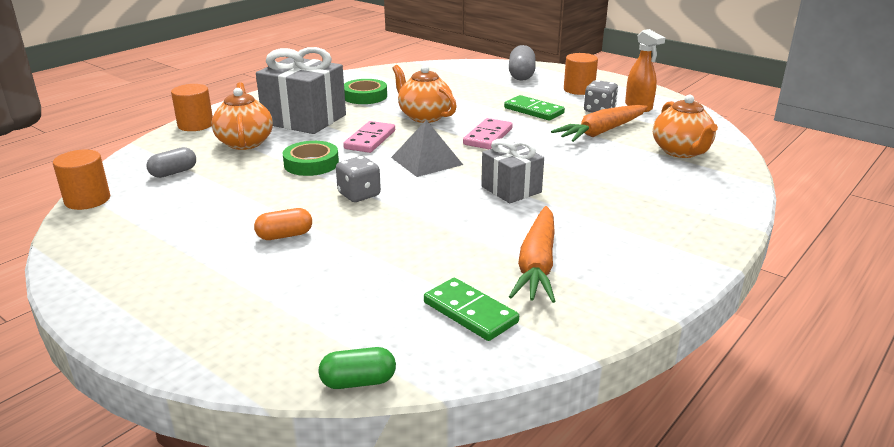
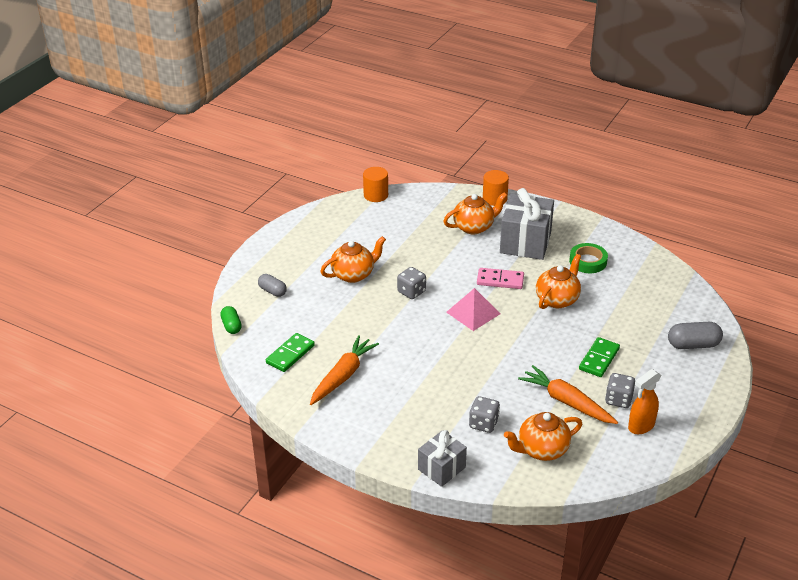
camera: 80 degrees right, 10 degrees up
(173, 173) = (419, 213): grey capsule -> grey capsule (272, 291)
(285, 235) = (353, 274): orange capsule -> orange teapot
(311, 164) = (450, 263): green tape -> none
(426, 161) = (473, 312): grey pyramid -> pink pyramid
(488, 136) = (530, 338): pink domino -> none
(511, 189) = (440, 357): grey gift -> grey gift (441, 468)
(537, 264) = (343, 376): orange carrot -> orange carrot turned 120 degrees clockwise
(579, 90) = (670, 385): orange cylinder -> none
(640, 176) = (483, 423): none -> grey dice

